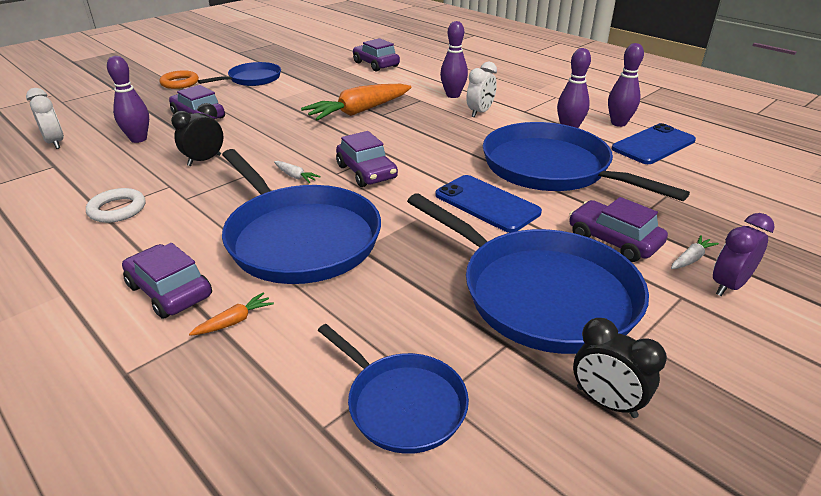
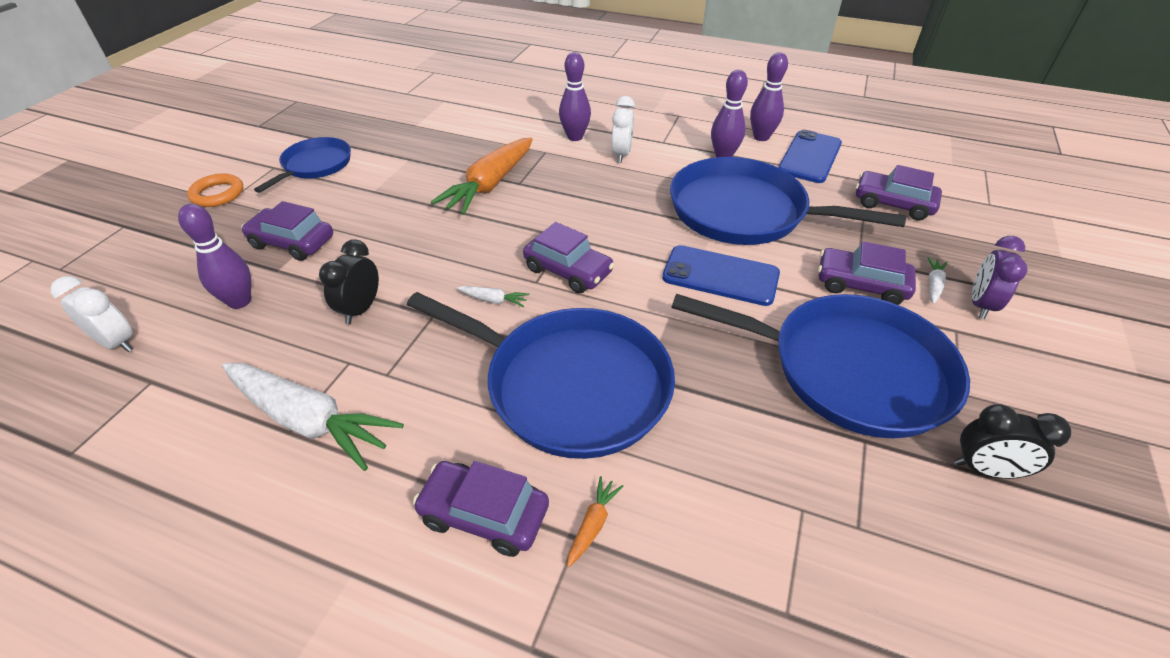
camera: 25 degrees left, 10 degrees up
(117, 209) = (310, 421): white ring -> white carrot
(376, 64) = (453, 109): purple car -> purple car (893, 204)
(402, 404) = (833, 550): blue pan -> none

